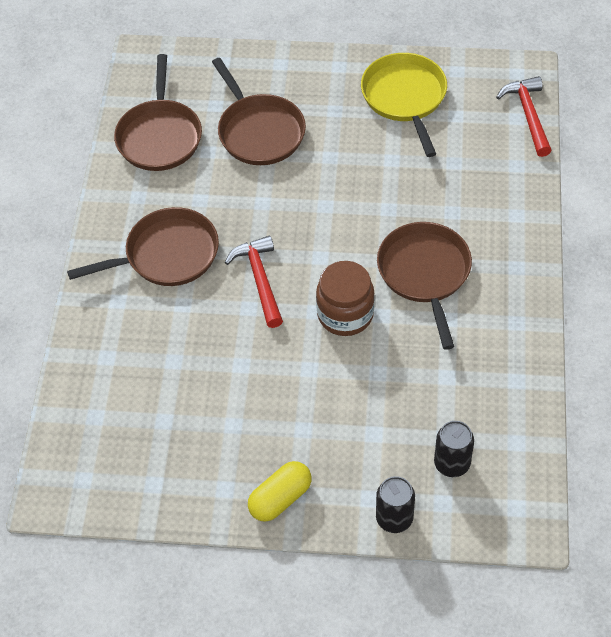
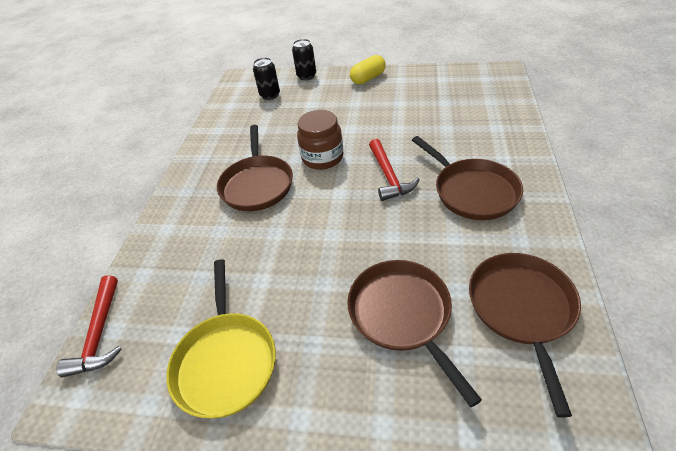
camera: 175 degrees left, 10 degrees down
(167, 254) = (472, 191): brown pan -> brown pan turned 105 degrees counterclockwise

